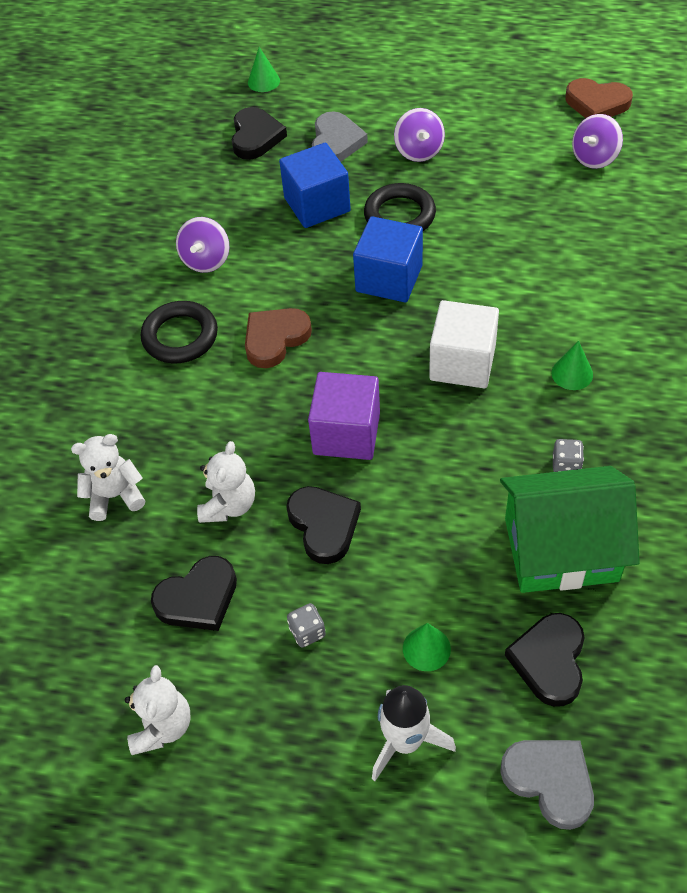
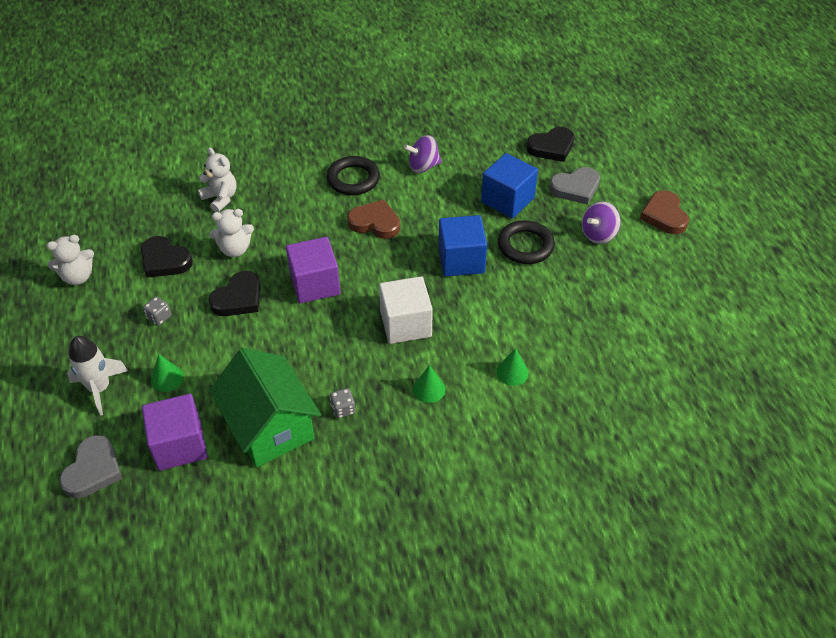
camera: 60 degrees right, 5 degrees down
(263, 81) = (610, 130): green cone -> green cone (512, 372)
(549, 661) = (179, 445): black heart -> purple cube
(594, 158) = (666, 340): purple spinning top -> none
(597, 103) = (733, 323): brown heart -> brown heart (664, 215)

